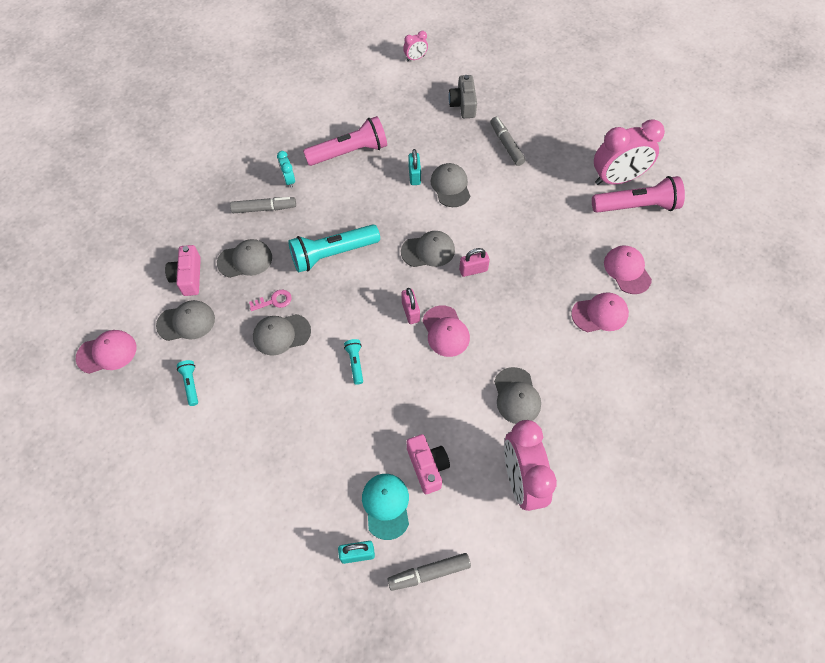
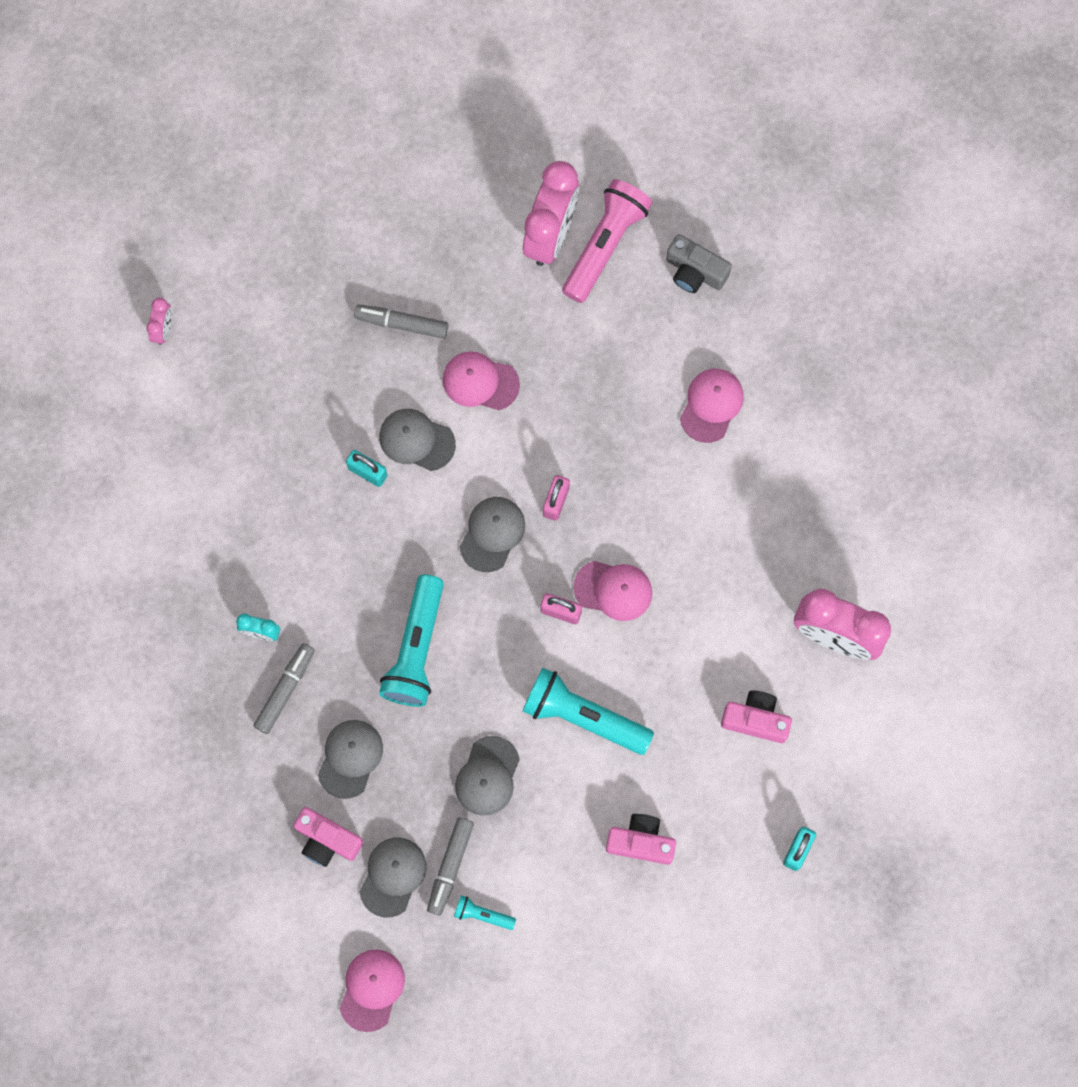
camera: 55 degrees left, 15 degrees up
(274, 301) = (435, 758): pink key -> none
(296, 447) = (641, 842): none -> pink camera
(349, 152) = (269, 527): pink flashlight -> none
(355, 363) = (583, 716): turquoise flashlight -> turquoise flashlight, size x2.17
(386, 505) = (768, 789): turquoise cap -> none
(429, 573) = (862, 792): grey marker -> grey marker (450, 867)
(463, 104) = (294, 327): grey camera -> grey camera (695, 271)
(516, 396) = (743, 571): grey cap -> none
(627, 270) = (680, 329): pink cap -> pink cap (480, 382)

